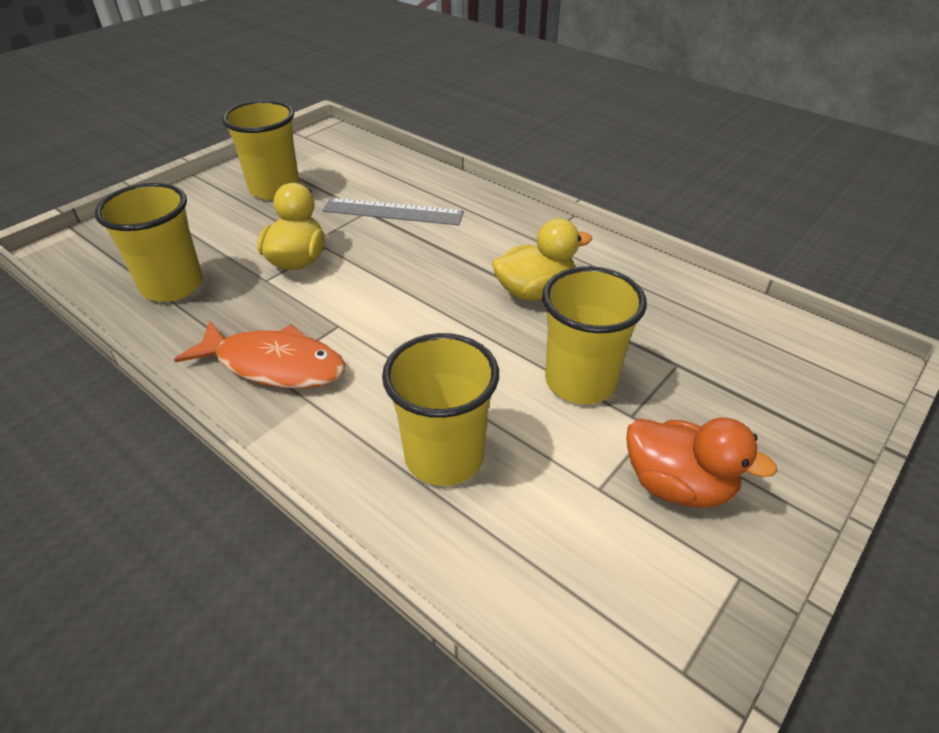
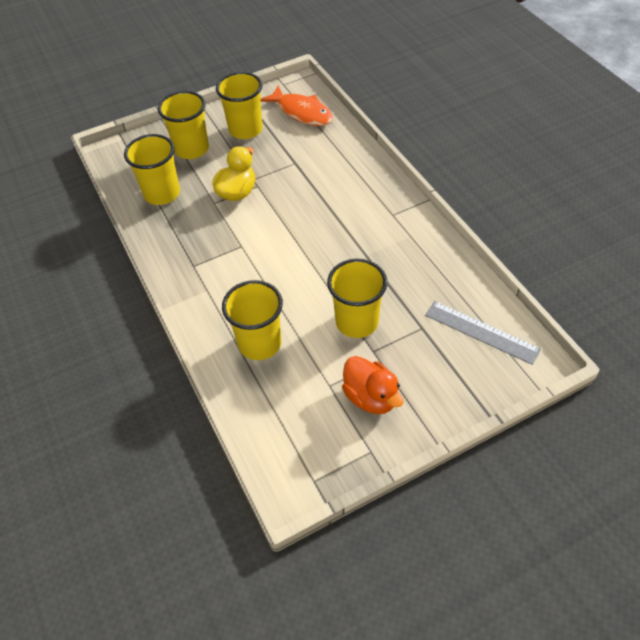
camera: 25 degrees right, 10 degrees up
(200, 224) = (192, 149): none -> yellow cup
(274, 365) = (197, 263): orange fish -> orange fish (301, 112)
(393, 211) = (311, 167): grey ruler -> grey ruler (481, 332)
(534, 292) = (366, 253): yellow duck -> none

